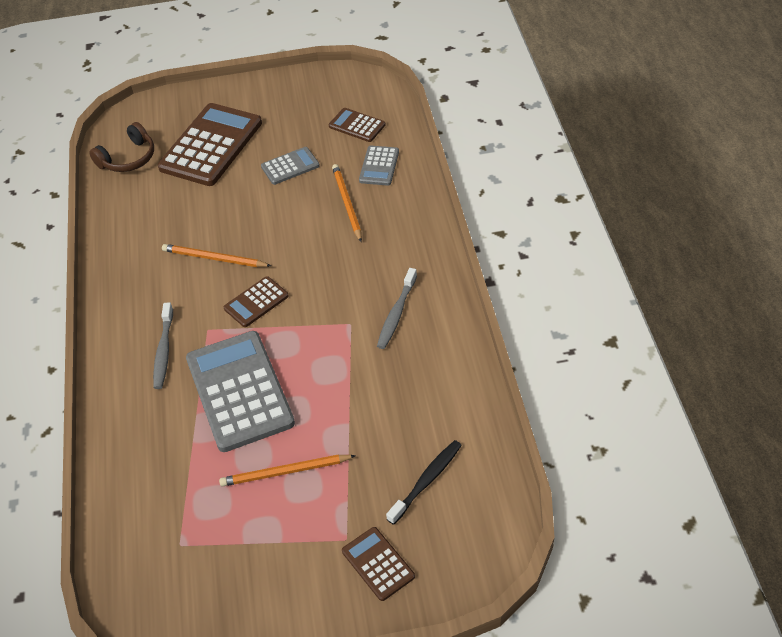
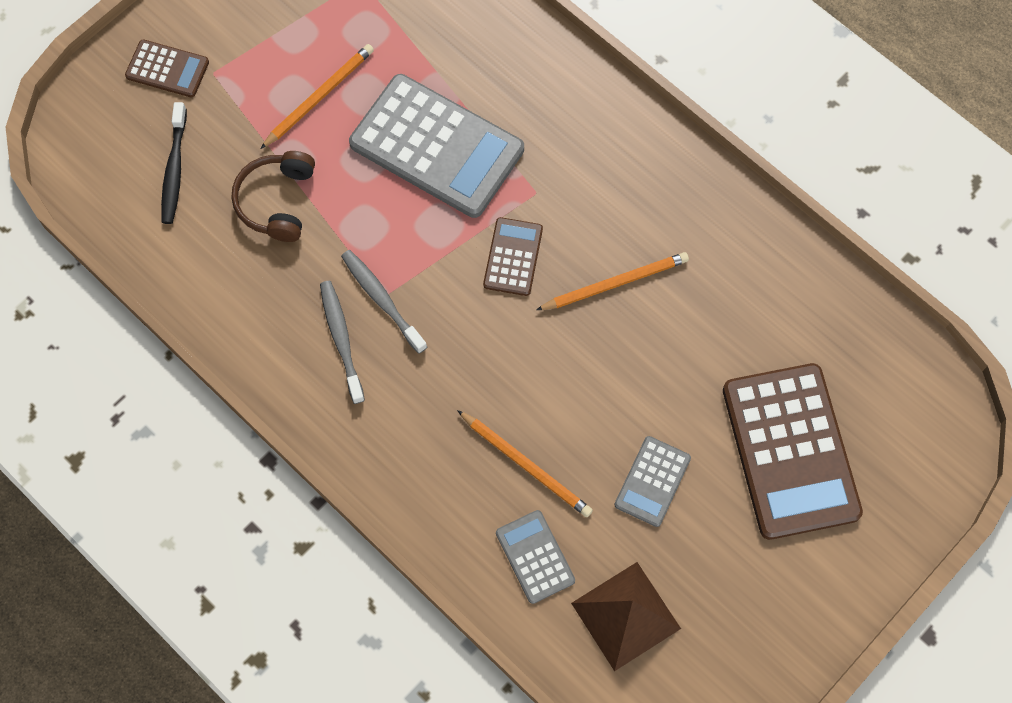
camera: 140 degrees right, 20 degrees up
(128, 158) = (875, 361): brown headphones -> brown headphones (277, 201)
(164, 351) = (558, 141): grey toothbrush -> grey toothbrush (382, 300)
(357, 125) = (626, 615): brown calculator -> brown pyramid

